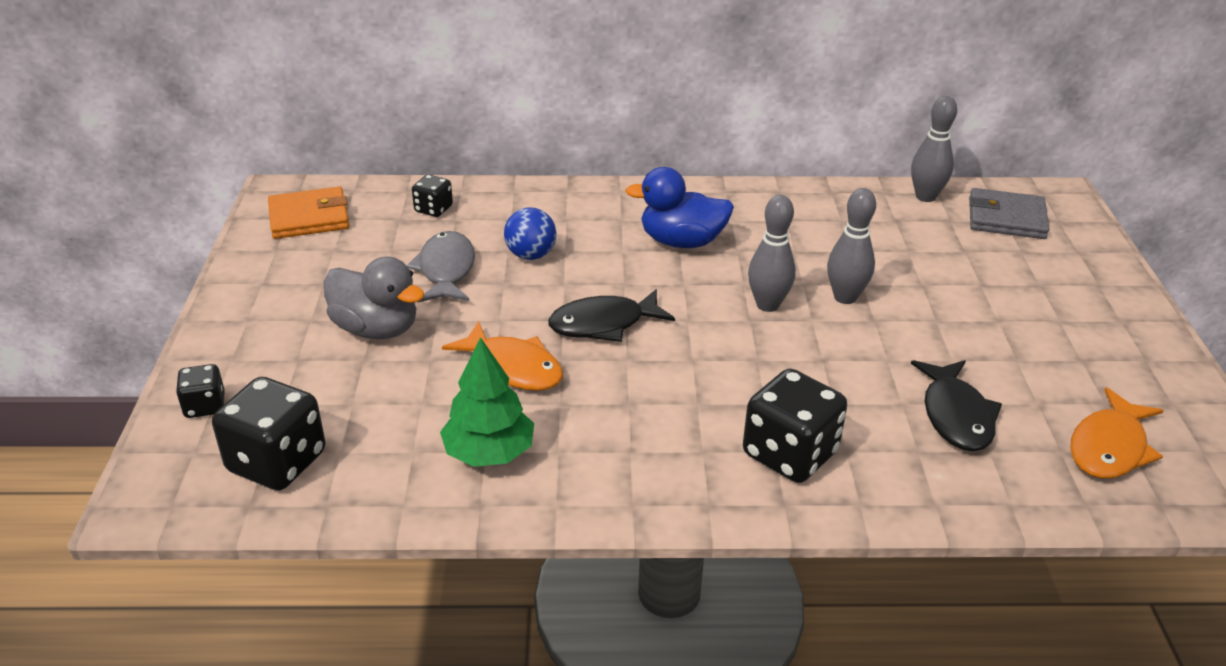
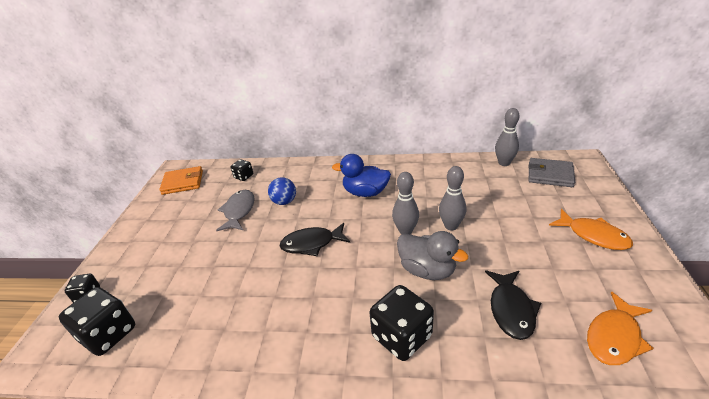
camera: 10 degrees right, 0 degrees up
(376, 329) = (192, 247): grey duck -> grey duck (427, 270)
(489, 453) = (225, 331): green tree -> none
(513, 367) = (255, 272): orange fish -> orange fish (593, 235)

